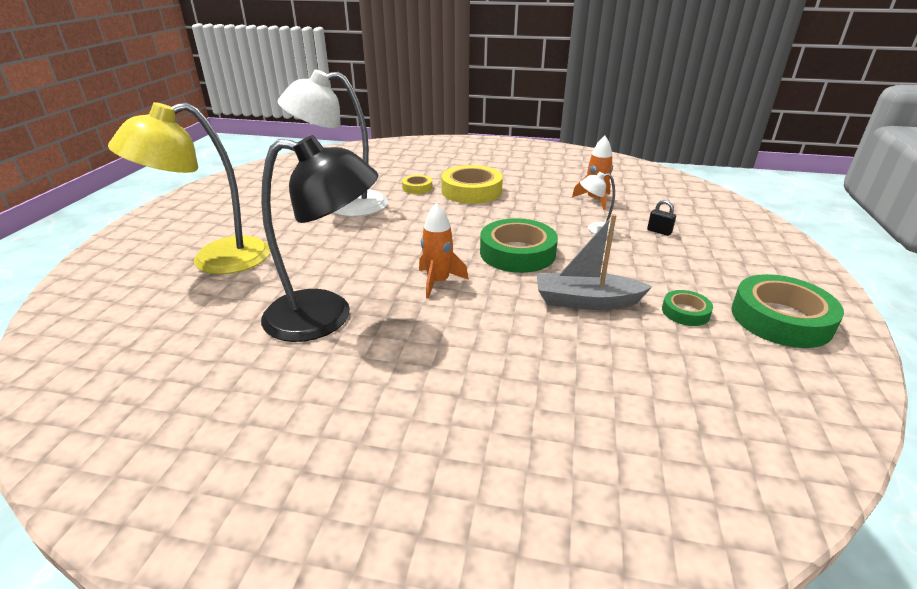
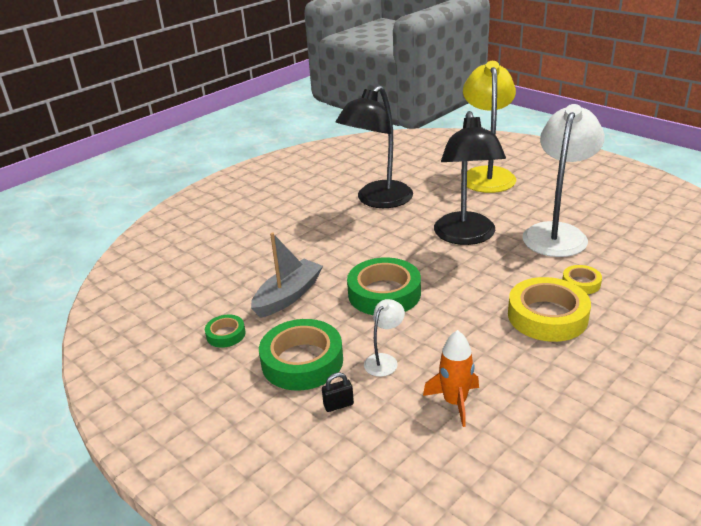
camera: 125 degrees right, 0 degrees up
(380, 240) = (466, 236): none -> black lamp
(438, 282) = (377, 245): orange rocket -> none
(781, 319) = (163, 378): green tape -> green tape (302, 361)

